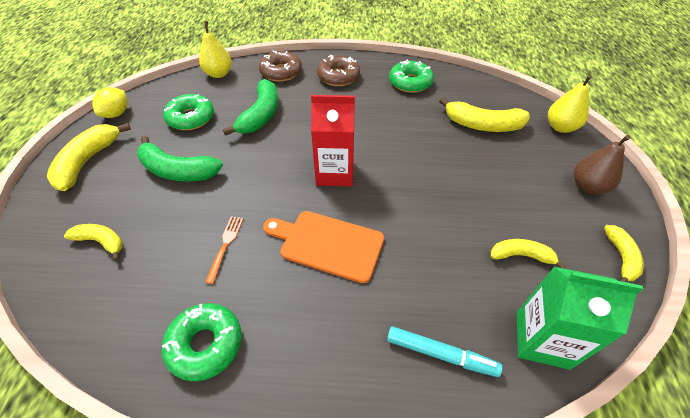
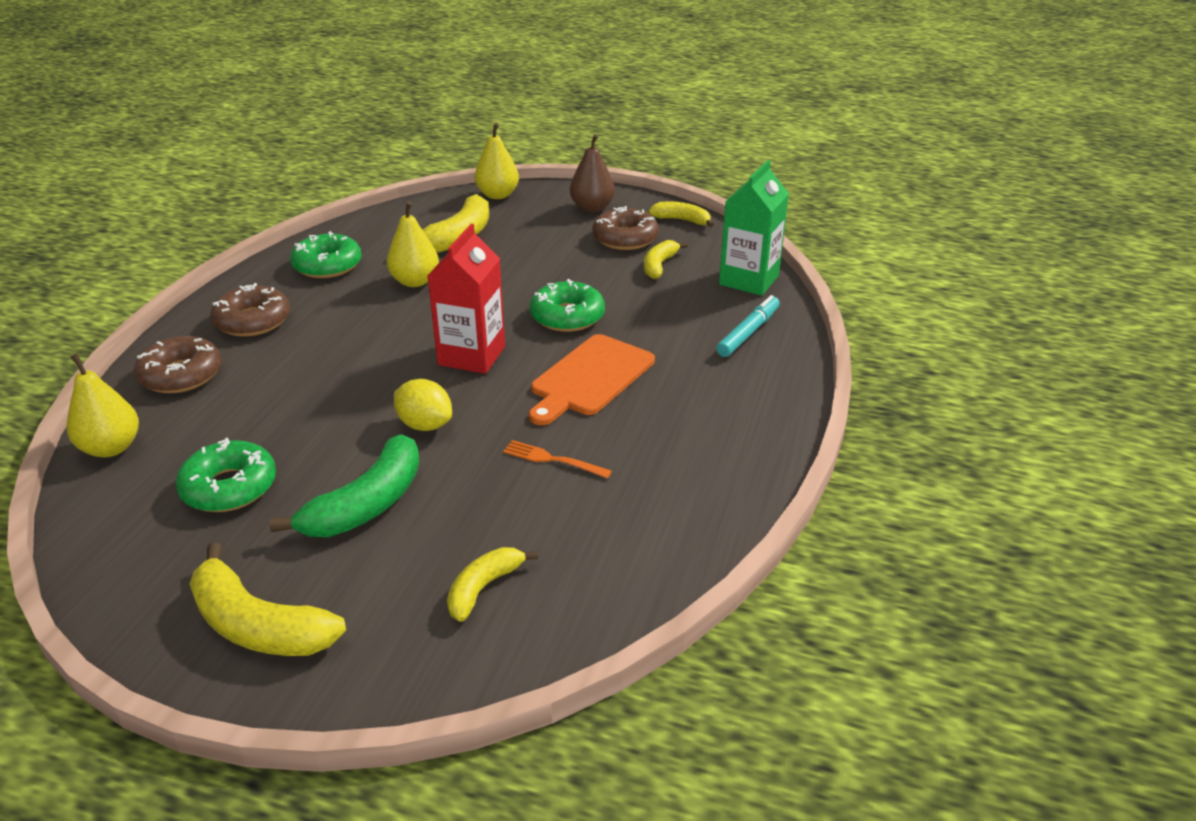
camera: 75 degrees left, 15 degrees down
(116, 114) = (123, 593): yellow lemon -> yellow lemon (425, 425)
(205, 344) = (694, 482): green donut -> green donut (567, 316)
(261, 115) = (288, 407): green banana -> none
(412, 122) = (415, 281): none -> yellow pear
(552, 220) = (625, 238): none -> brown donut

